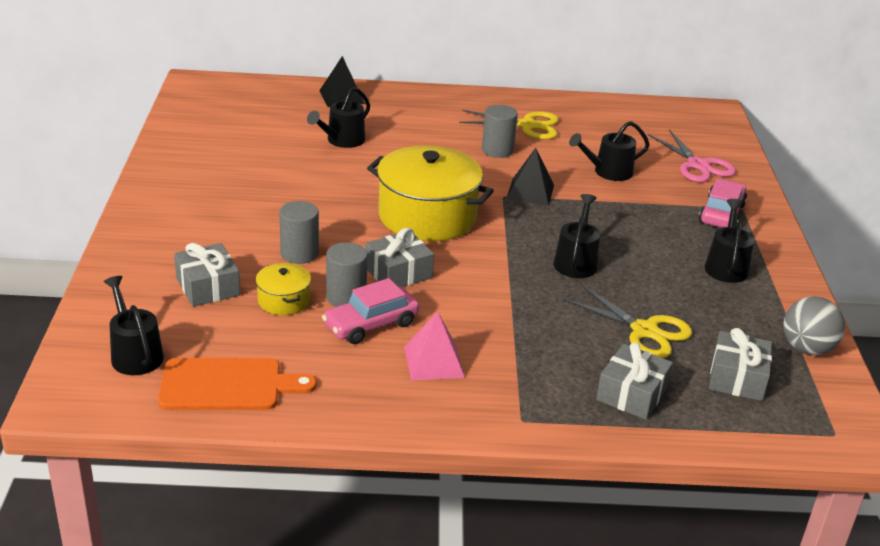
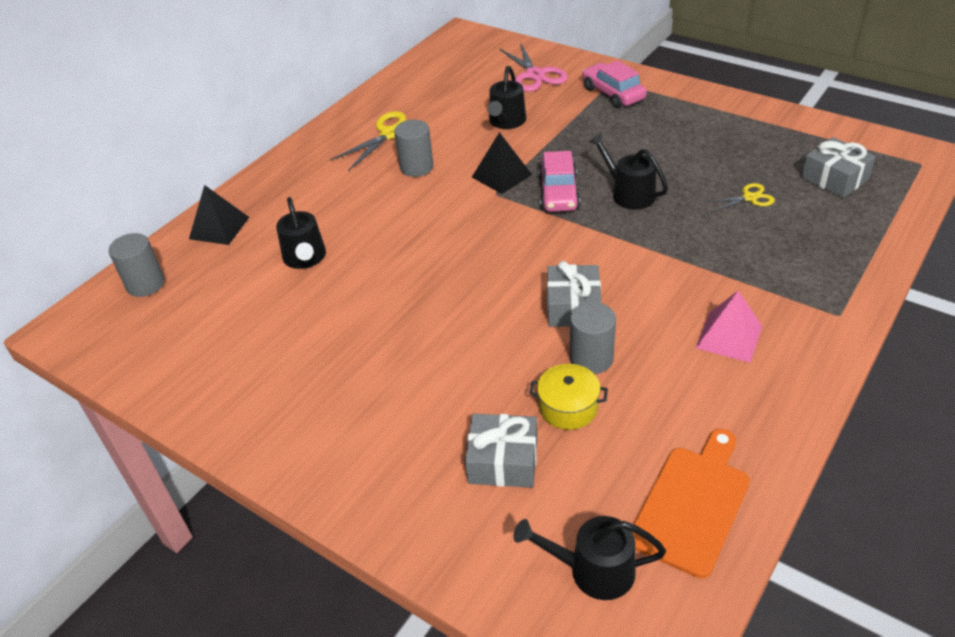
camera: 50 degrees left, 10 degrees up
(299, 253) = (491, 365): grey cylinder -> grey cylinder (145, 284)
(371, 324) = (647, 357): pink car -> pink car (558, 193)
(427, 216) = (492, 252): yellow pot -> none
(632, 394) = (830, 239): grey gift -> none
(644, 331) = (749, 198): yellow scissors -> yellow scissors, size x0.56
(698, 165) = (535, 75): pink scissors -> pink scissors turned 60 degrees clockwise
(726, 266) = (686, 122): black watering can -> none
(806, 348) = (814, 131): grey ball -> none

